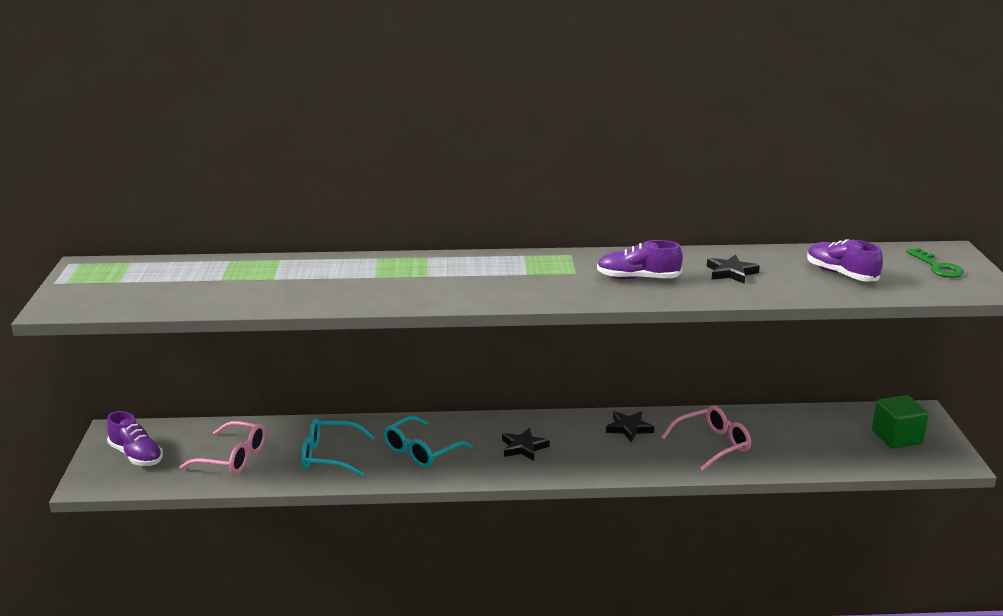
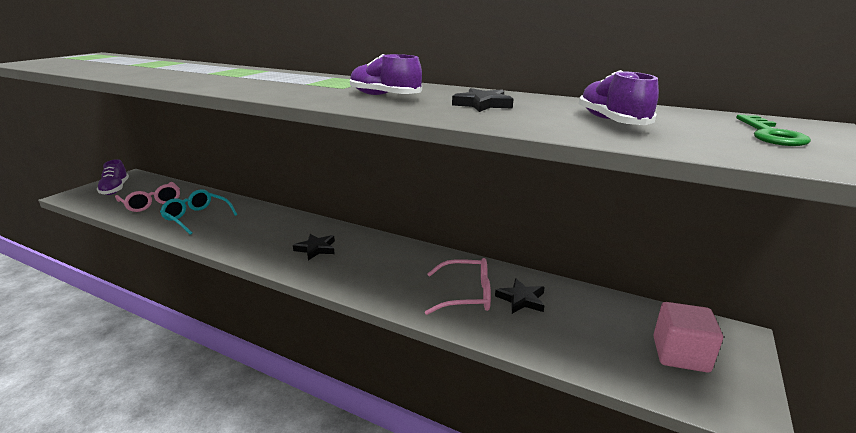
camera: 30 degrees right, 0 degrees up
(421, 451) = (250, 230): turquoise glasses -> none
(629, 428) = (412, 259): black star -> black star (521, 299)
(896, 437) = (680, 354): green cube -> pink cube

